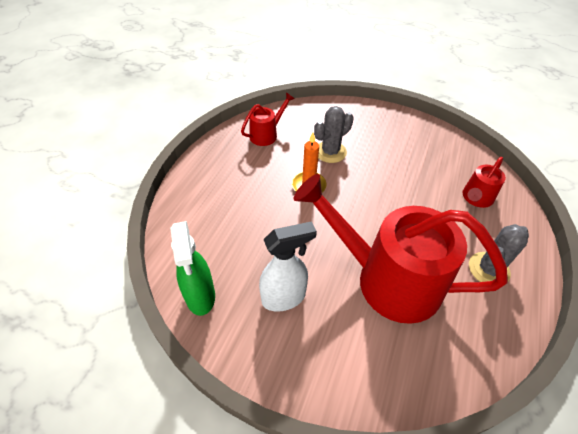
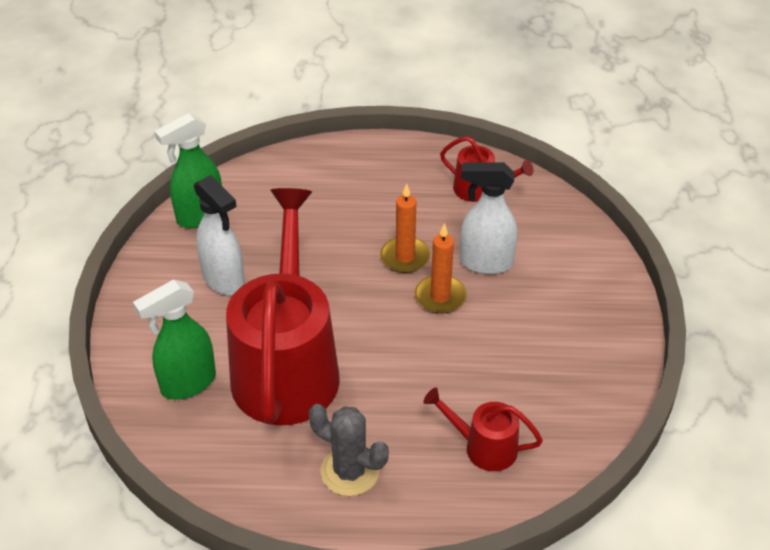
camera: 70 degrees right, 5 degrees down
(330, 152) = (485, 263): grey cactus -> white spray bottle
(350, 180) = (440, 297): none -> orange candle
(388, 353) = (187, 384): none -> green spray bottle

